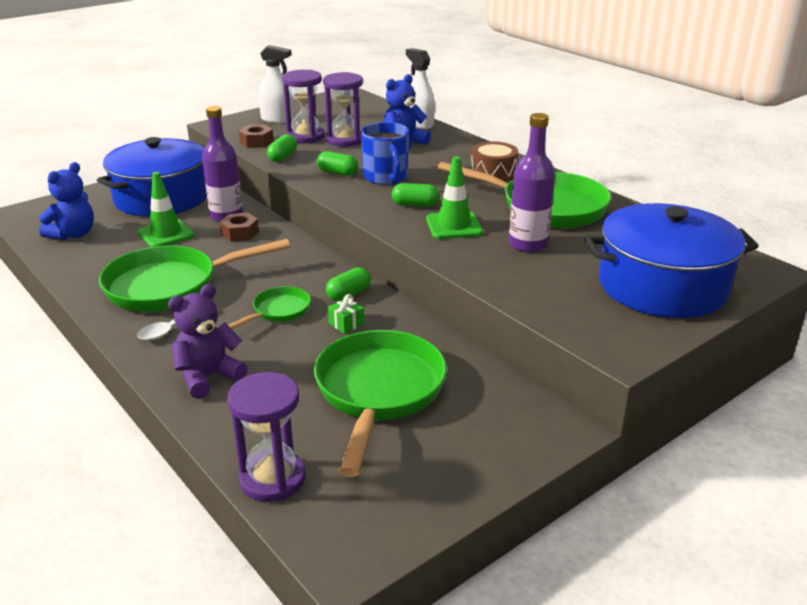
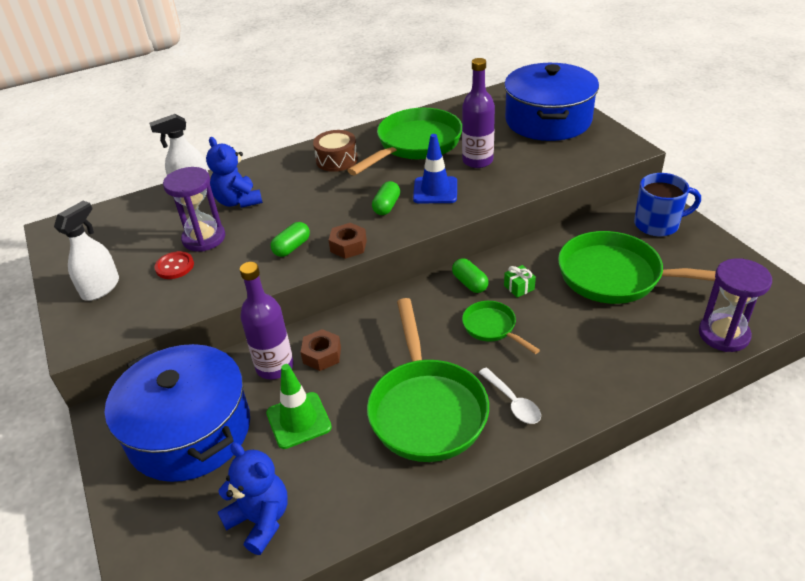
camera: 75 degrees left, 10 degrees up
(208, 377) = (595, 373): purple teddy bear -> none
(256, 142) = (166, 306): brown nut -> brown nut (348, 246)
(283, 157) = (226, 285): green capsule -> none
(305, 137) = (175, 266): purple hourglass -> red button
(386, 177) = (318, 218): blue mug -> blue mug (657, 224)
(454, 226) = (435, 190): green traffic cone -> blue traffic cone

